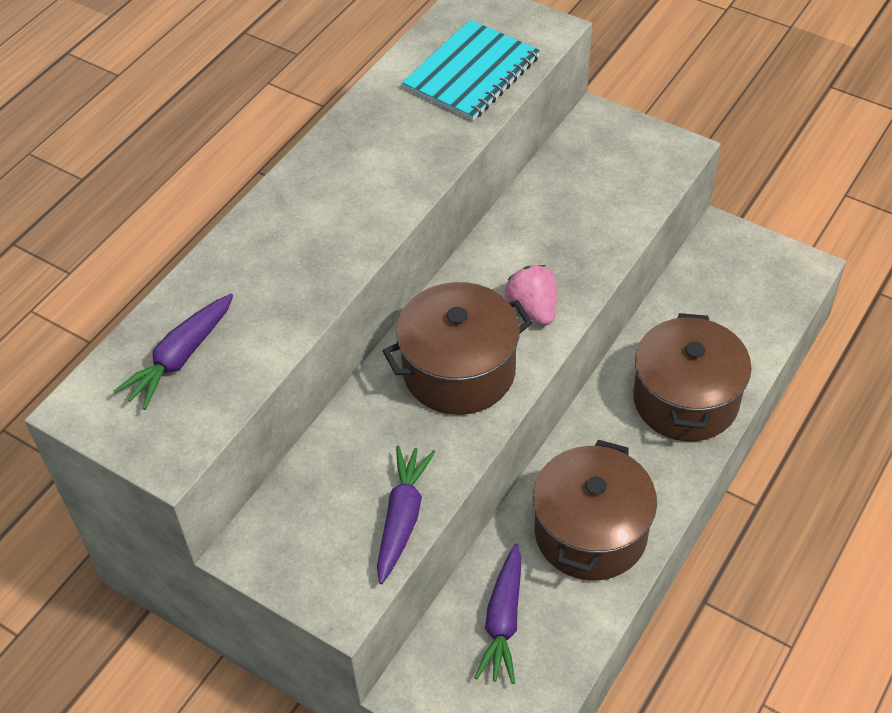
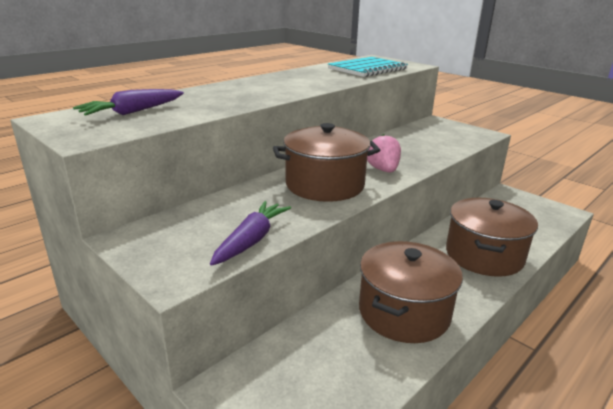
camera: 10 degrees right, 25 degrees down
(503, 620) = (318, 355): purple carrot -> none

